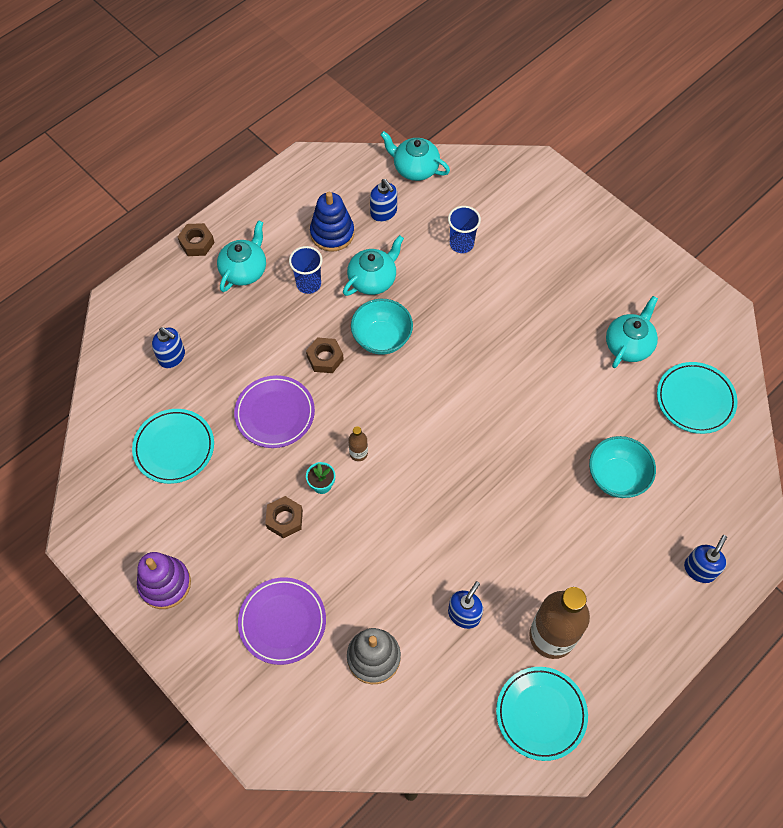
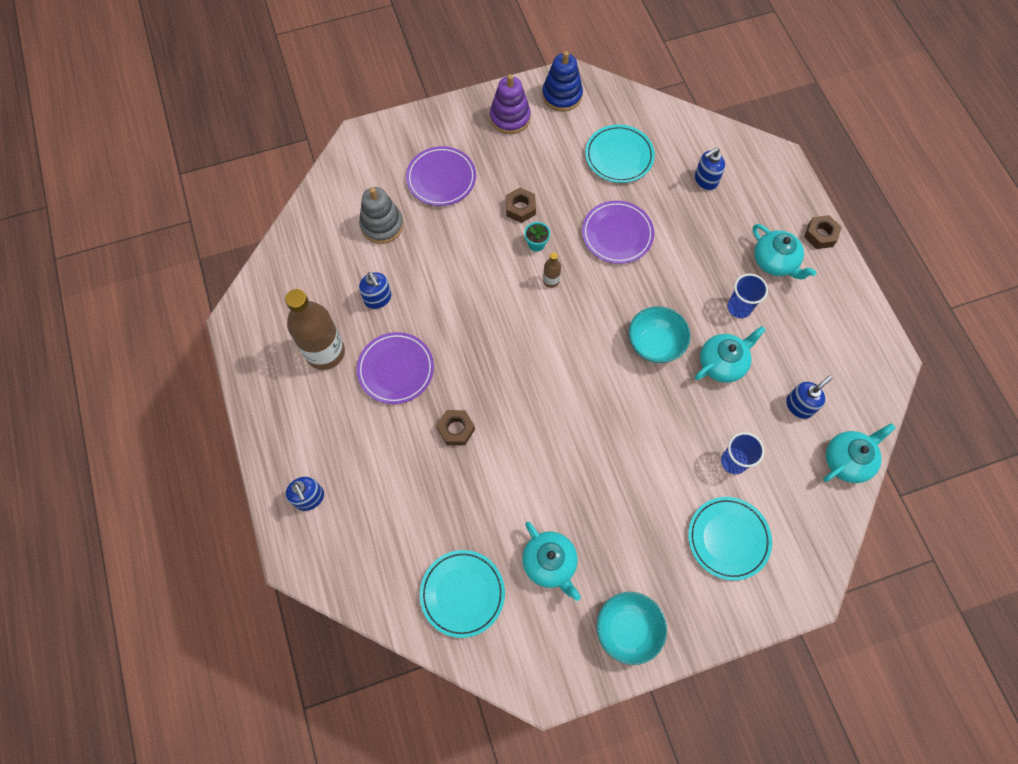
camera: 115 degrees right, 5 degrees up
(325, 358) = (654, 291): brown nut -> brown nut (456, 429)
(332, 233) = (790, 349): blue stacking toy -> blue stacking toy (562, 95)
(373, 279) = (722, 363): turquoise teapot -> turquoise teapot turned 105 degrees counterclockwise
(384, 212) = (799, 406): blue soap dispenser -> blue soap dispenser turned 150 degrees clockwise
(531, 555) = (396, 369): none -> purple plate
(541, 714) = (276, 316): turquoise plate -> turquoise plate (728, 539)
(617, 477) = (425, 475): turquoise bowl -> turquoise bowl (627, 629)

